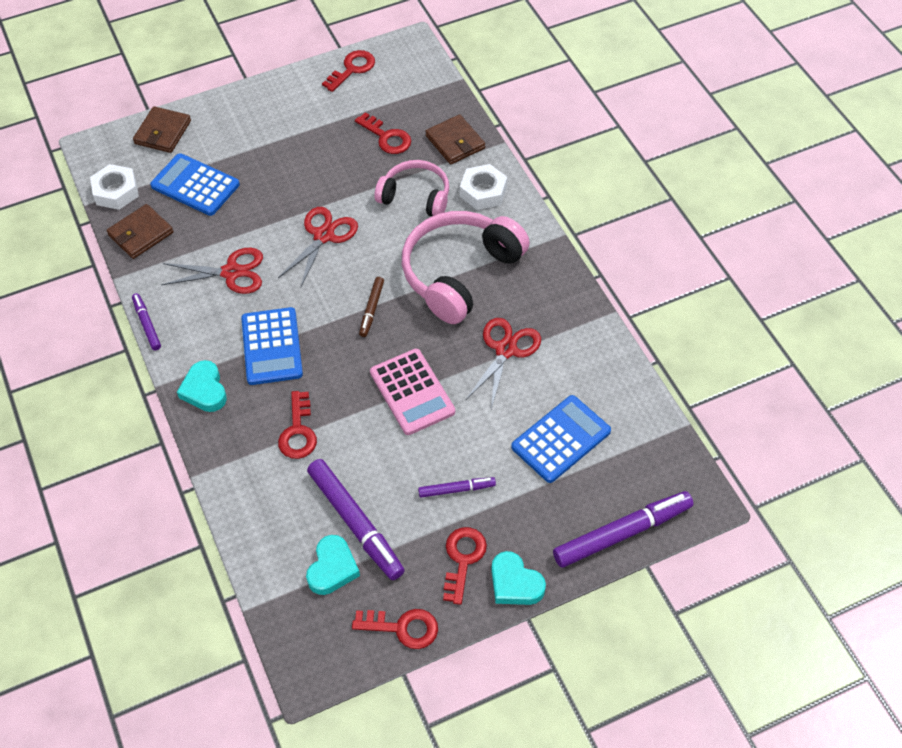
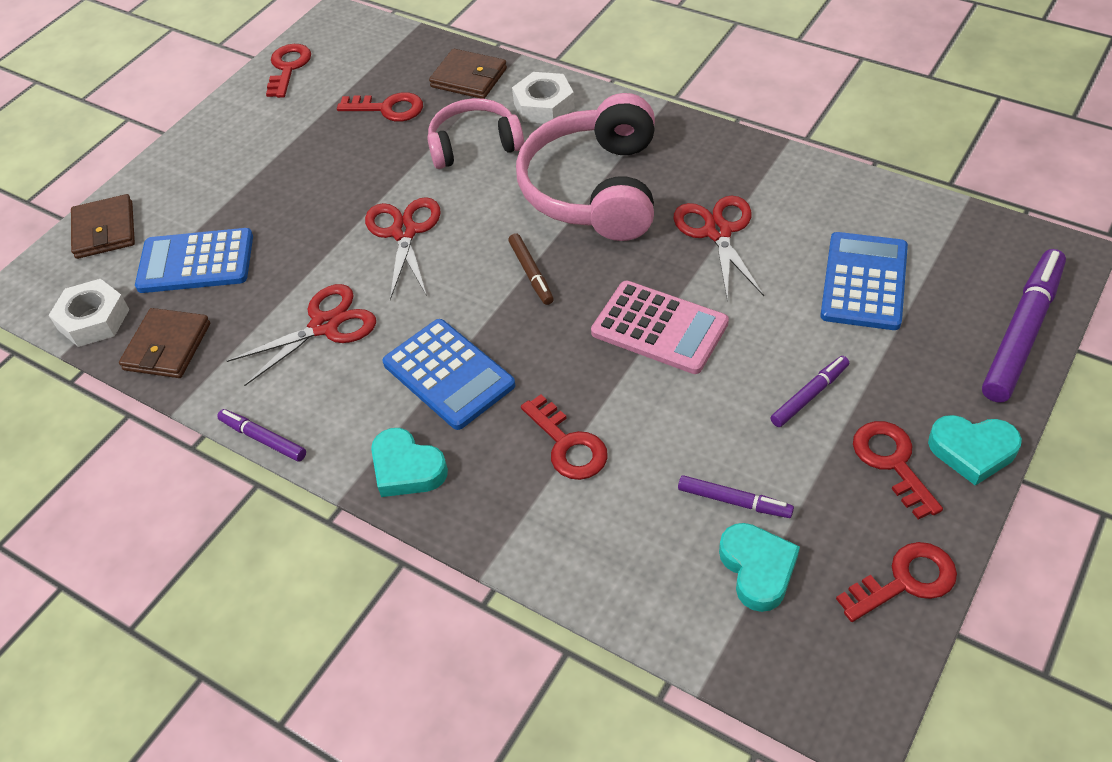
camera: 30 degrees left, 5 degrees down
(356, 523) = (734, 501): purple marker -> purple marker, size x0.52

